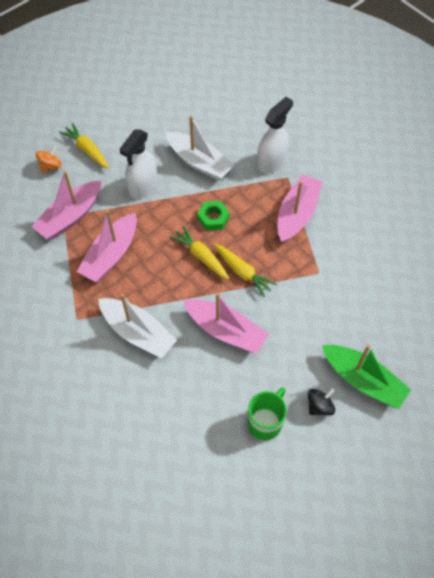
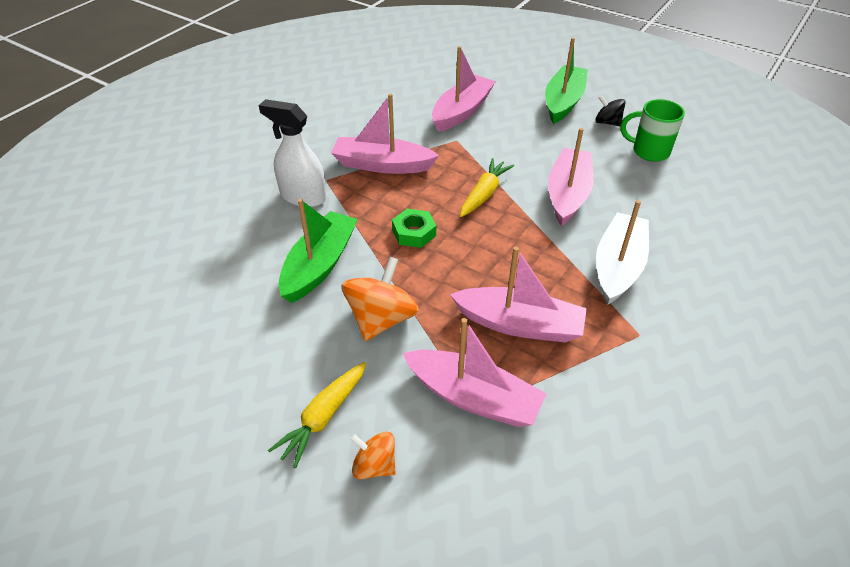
camera: 105 degrees left, 15 degrees down
(143, 186) = (381, 319): white spray bottle -> orange spinning top
(199, 162) = (319, 265): white boat -> green boat
(201, 257) = (478, 232): yellow carrot -> none
(362, 288) = (461, 111): none -> pink boat

